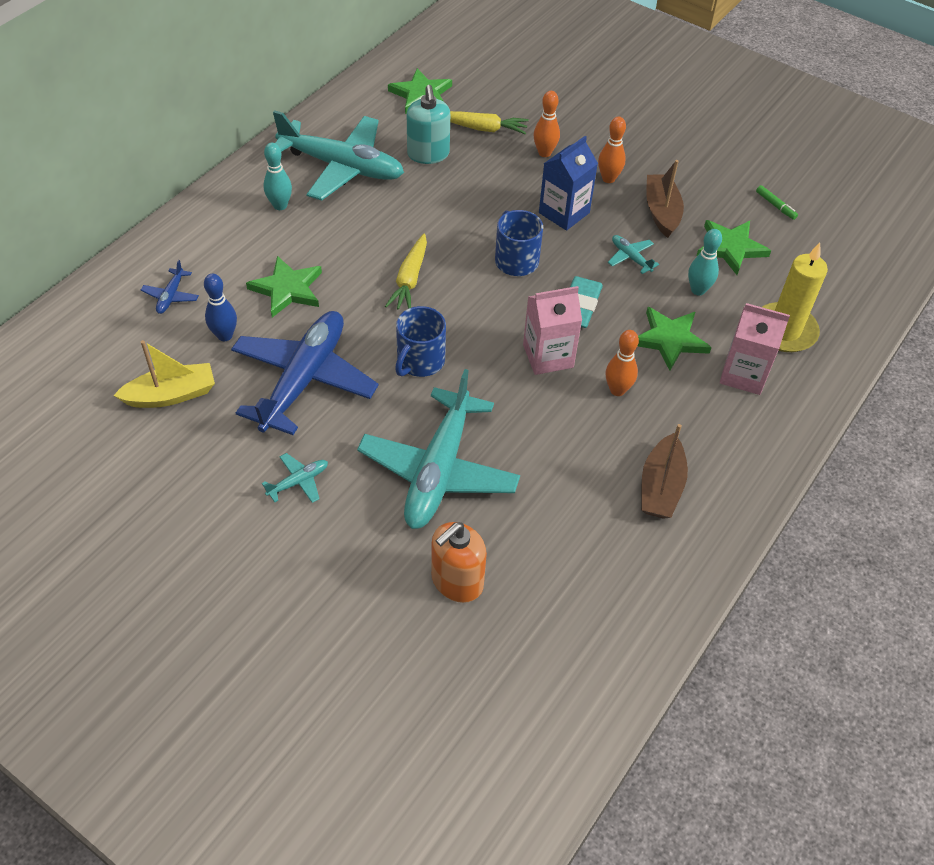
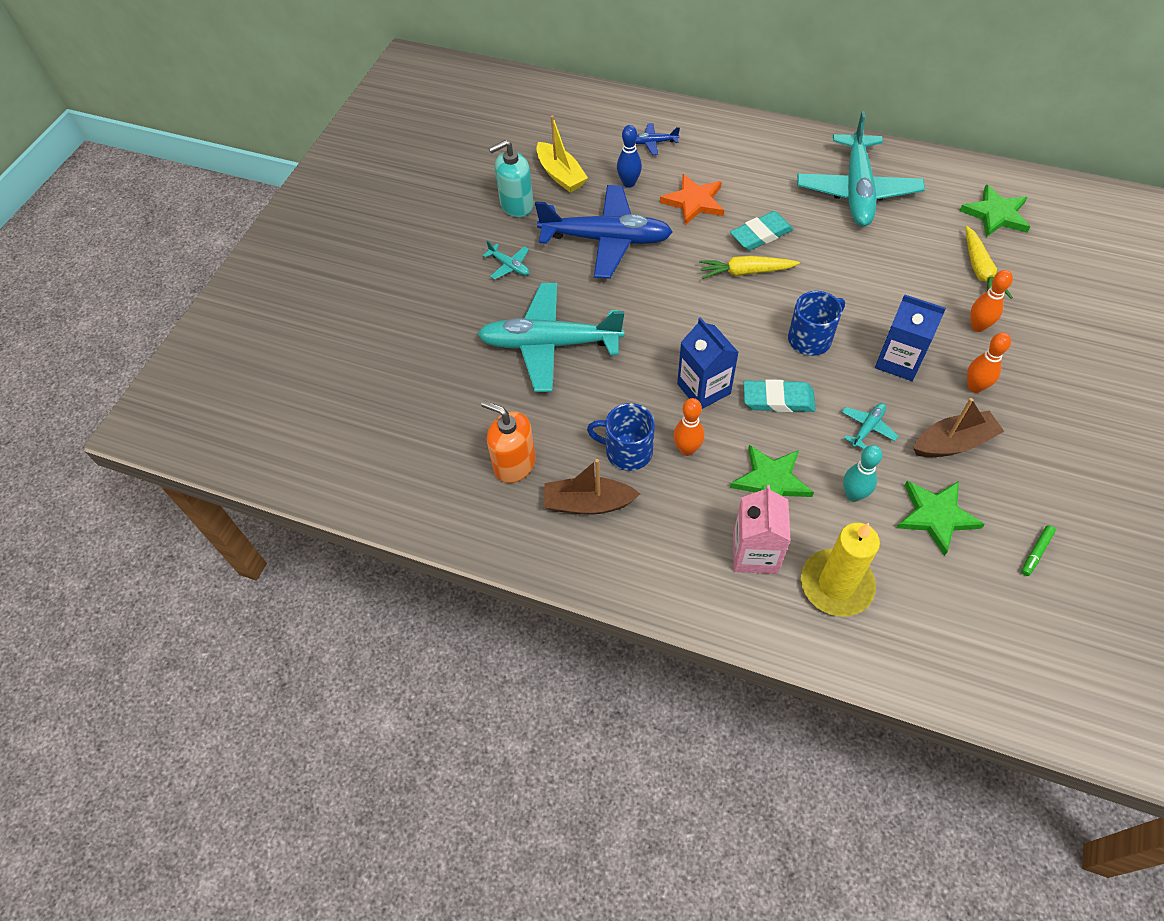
camera: 80 degrees right, 5 degrees up
(280, 205) = (785, 168): turquoise bowling pin -> none
(287, 289) = (694, 202): green star -> orange star
(364, 252) = (761, 234): none -> turquoise eraser
(420, 361) = (656, 303): blue mug -> blue mug (627, 451)
(428, 154) = (914, 241): turquoise soap dispenser -> turquoise soap dispenser (516, 205)
(457, 581) = (451, 381): orange soap dispenser -> orange soap dispenser (514, 464)
(548, 356) = (703, 389): pink carton -> blue carton

